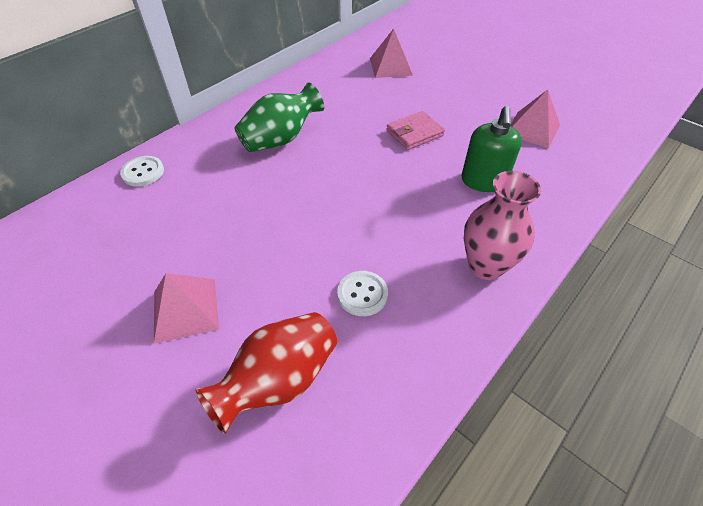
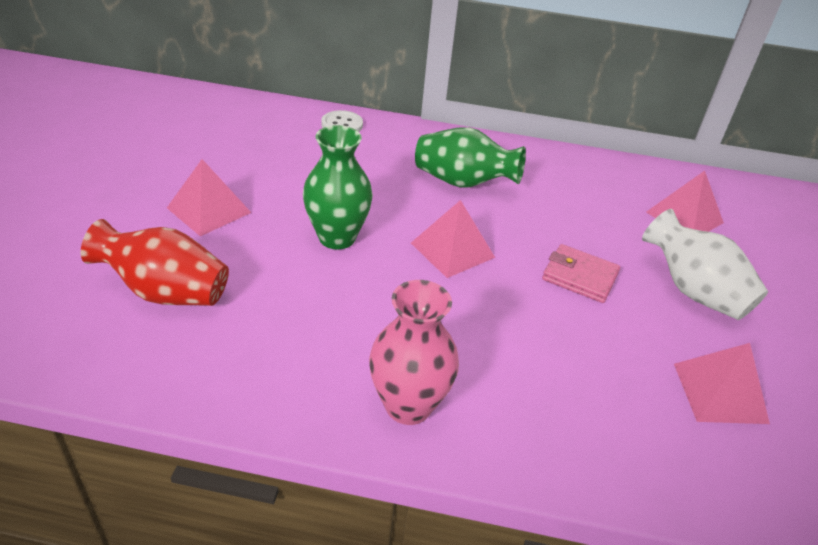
camera: 55 degrees right, 10 degrees down
(290, 235) = (337, 237): none -> green vase
(350, 178) = (452, 250): none -> pink pyramid
(362, 294) = (296, 313): white button -> none
(453, 97) = (693, 291): none -> white vase
(483, 181) = (555, 365): green soap dispenser -> none

